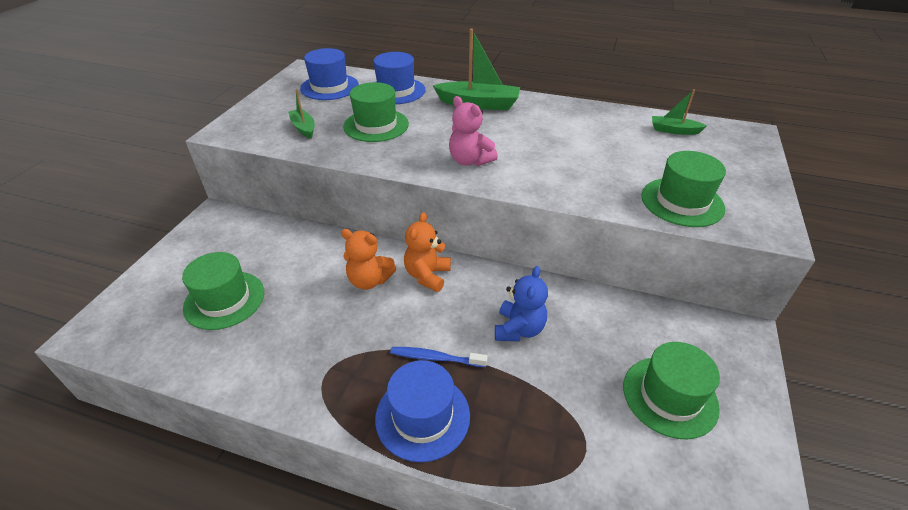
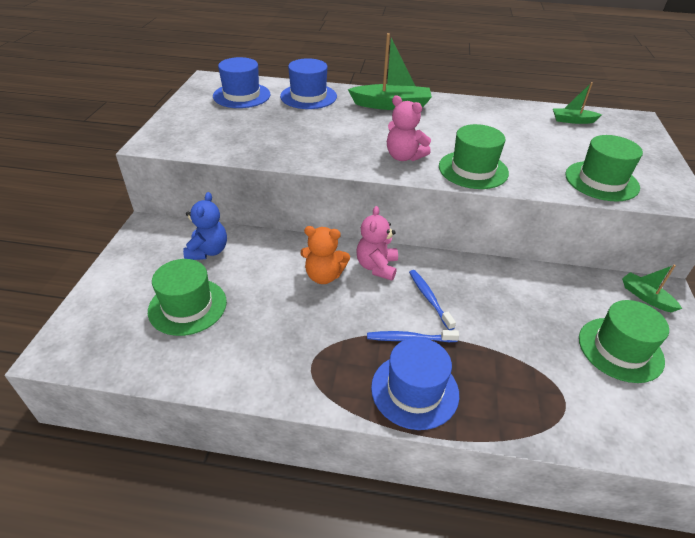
camera: 10 degrees left, 0 degrees up
(303, 128) = (232, 135): green boat -> green boat (646, 297)
(376, 125) = (302, 129): green hat -> green hat (473, 170)
(427, 275) = (377, 267): orange teddy bear -> pink teddy bear
(471, 315) = (429, 298): none -> blue toothbrush
(519, 329) = (475, 306): blue teddy bear -> blue teddy bear (208, 251)

